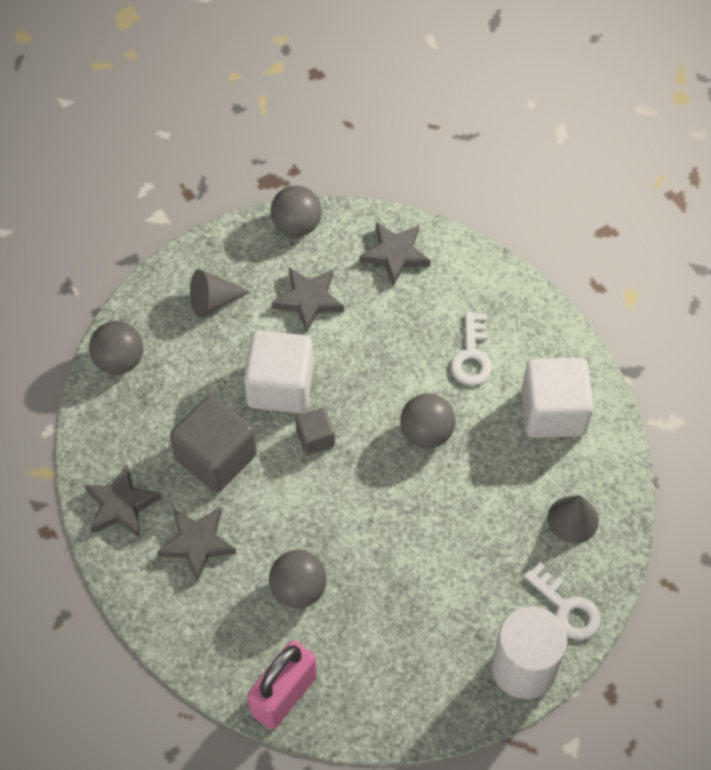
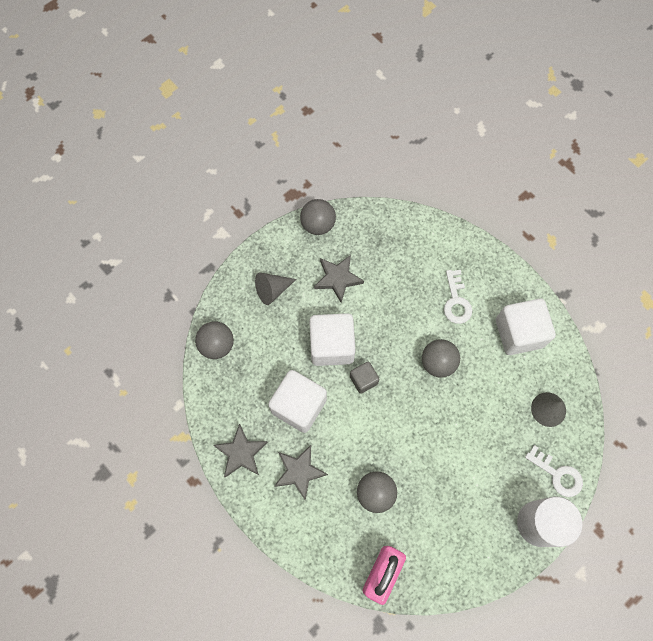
camera: 10 degrees left, 10 degrees up
(216, 457) = (299, 405): grey cube -> white cube
(395, 255) = (389, 235): grey star -> none

